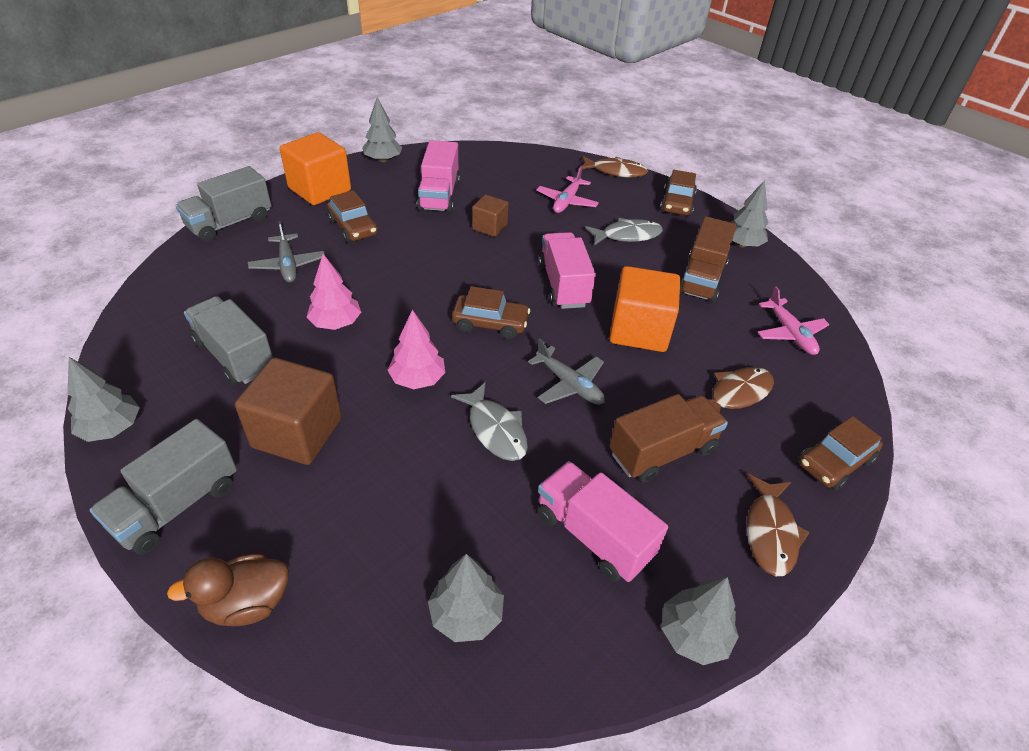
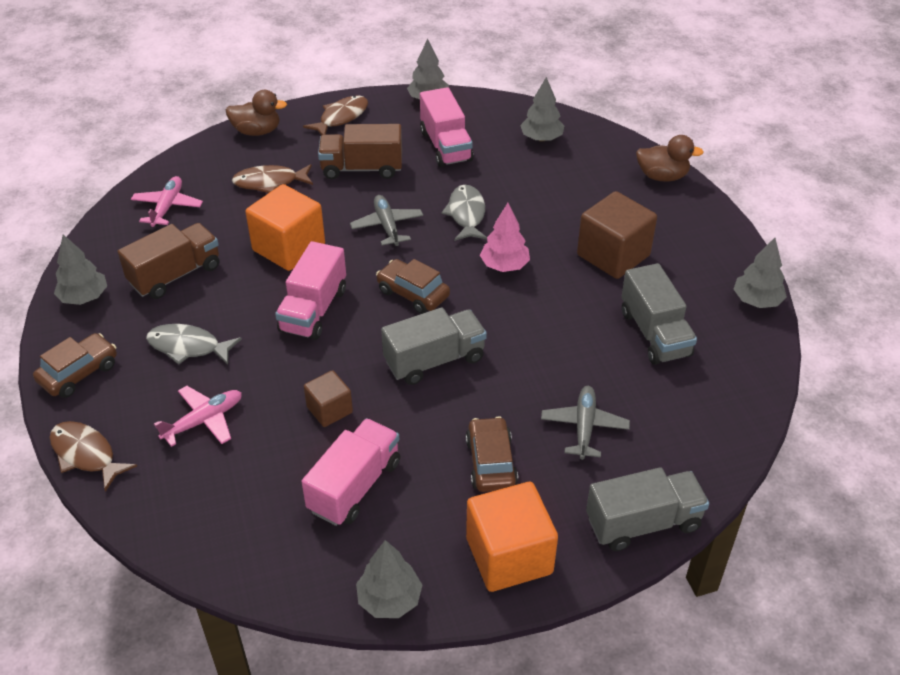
camera: 150 degrees left, 0 degrees up
(177, 505) = (704, 235): grey truck -> grey truck (434, 360)
(336, 323) = (554, 338): pink tree -> none
(834, 462) = (257, 131): brown car -> brown duck

